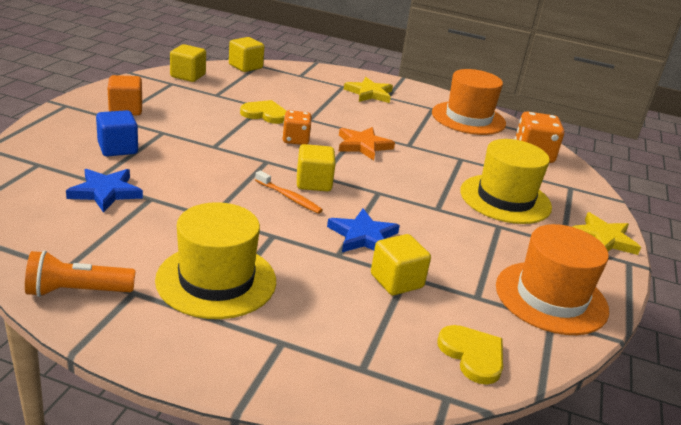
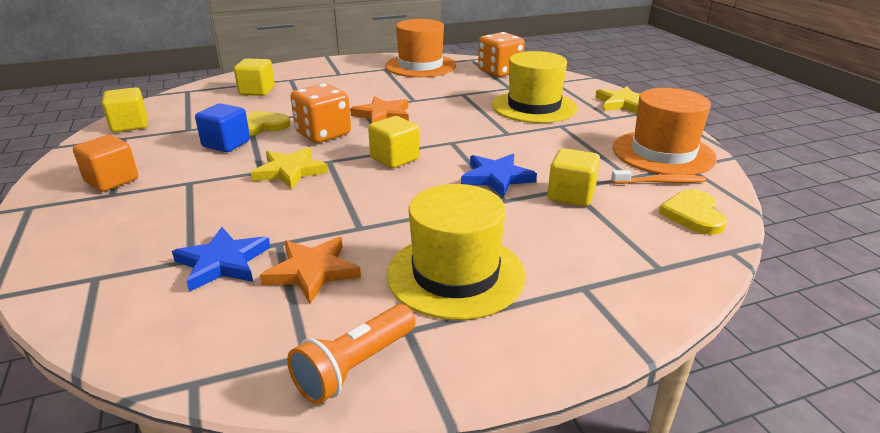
camera: 35 degrees left, 0 degrees up
(118, 148) = (165, 218): blue cube -> blue cube (226, 144)
(141, 226) = (312, 271): none -> orange star
(245, 66) = (176, 96): yellow cube -> yellow cube (257, 91)
(289, 197) = (396, 179): orange toothbrush -> orange toothbrush (660, 182)
(295, 140) = (323, 134): orange dice -> orange dice, size x1.53
(369, 93) = (321, 76): yellow star -> yellow star (290, 171)
(472, 355) = (693, 214): yellow heart -> yellow heart turned 105 degrees counterclockwise

